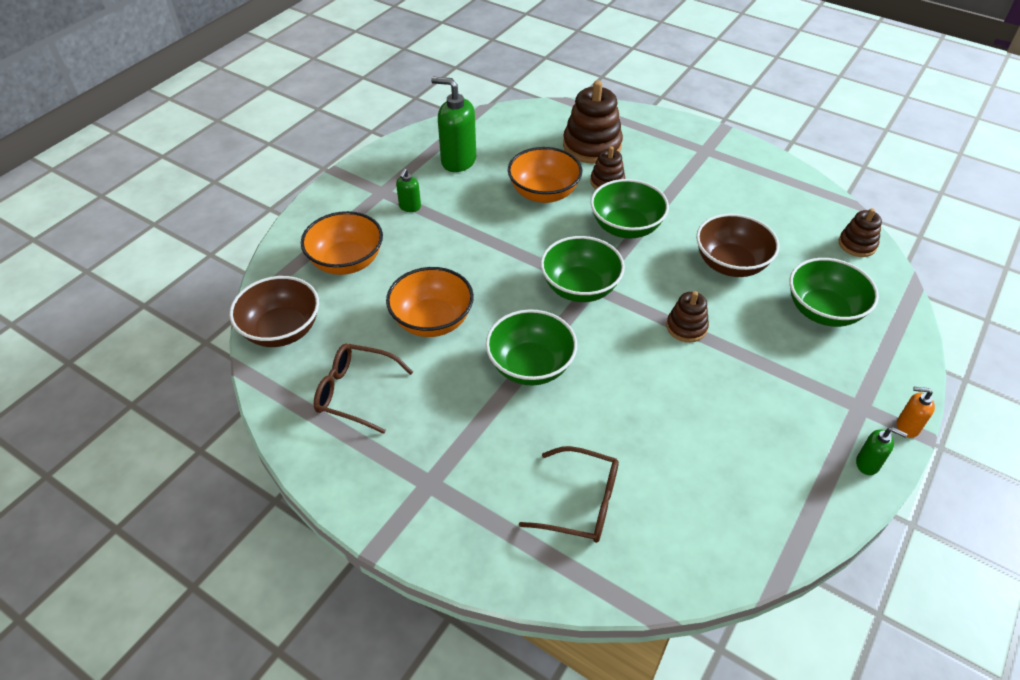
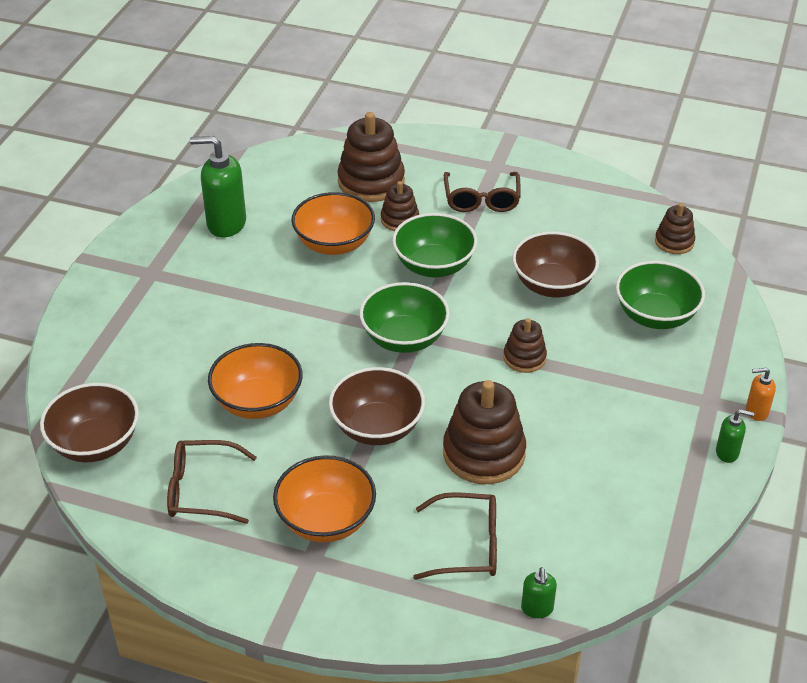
camera: 15 degrees left, 5 degrees down
(346, 262) = (140, 358): orange bowl -> orange bowl (326, 520)
(410, 207) = (189, 285): green soap dispenser -> green soap dispenser (537, 609)
(530, 366) = (377, 427): green bowl -> brown bowl
(622, 412) = (484, 453): none -> brown stacking toy
(685, 177) = (481, 200): none -> brown glasses

